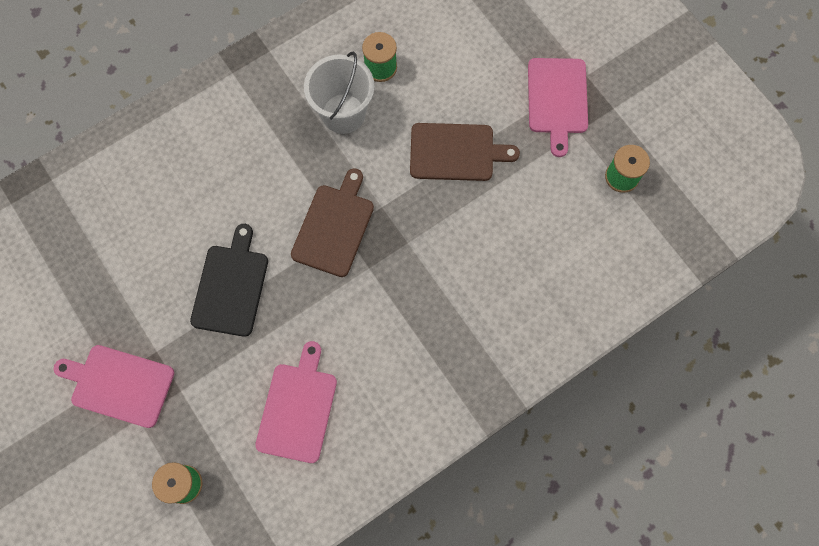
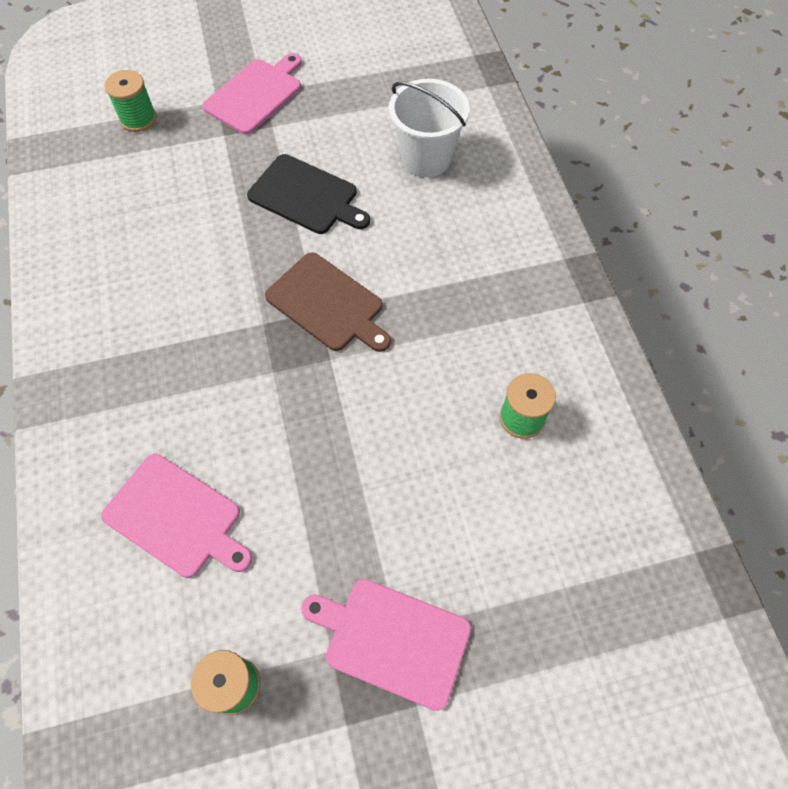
camera: 110 degrees right, 10 degrees down
(297, 408) = (151, 218): pink cutting board -> pink cutting board (176, 517)
(343, 113) = (469, 356): white bucket -> white bucket (426, 158)
(456, 152) = (366, 468): brown cutting board -> none

